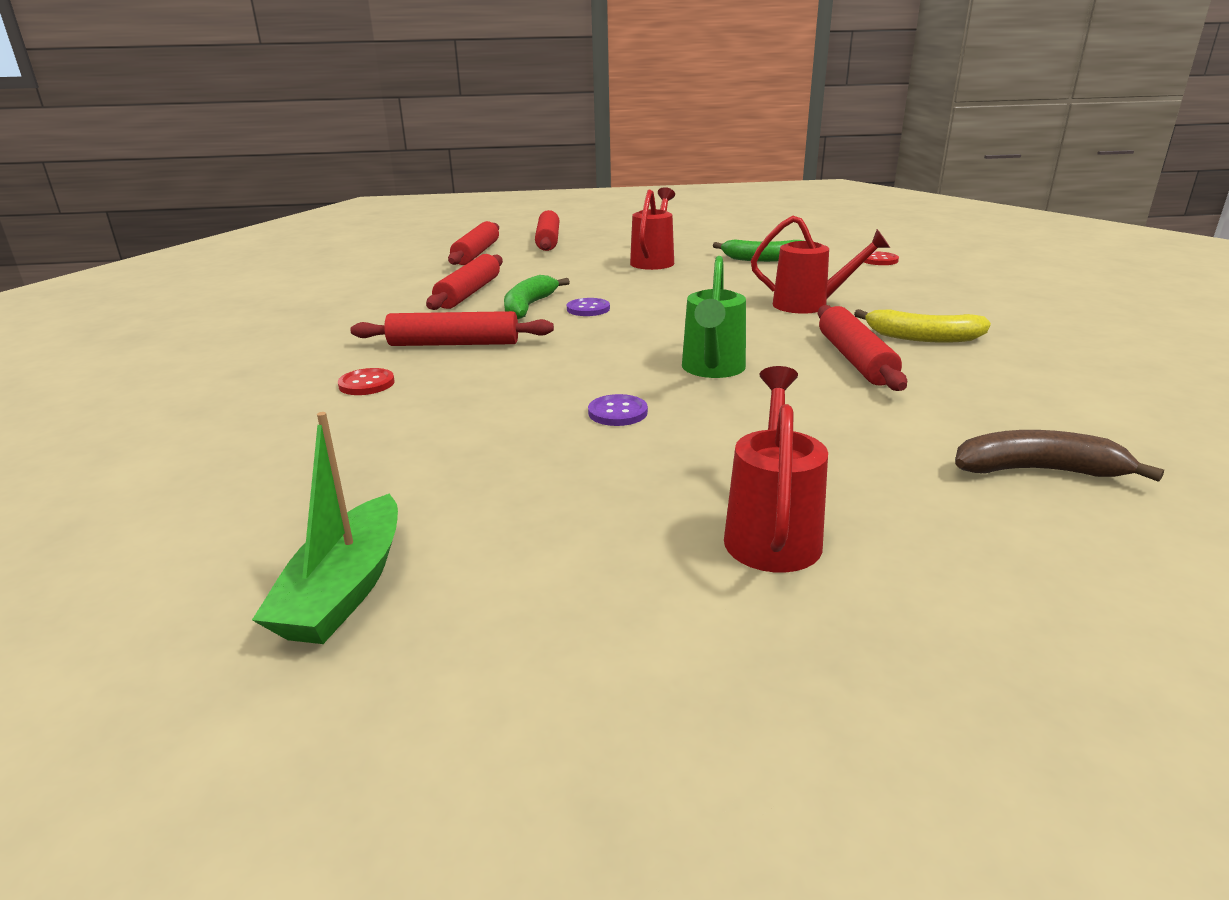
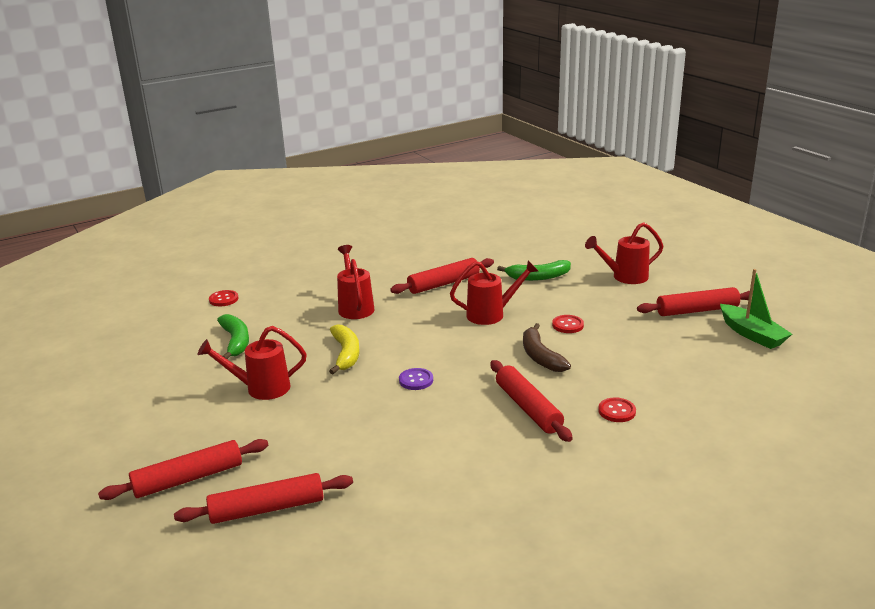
camera: 115 degrees left, 0 degrees up
(345, 589) = (752, 334): green boat -> green boat turned 75 degrees clockwise
(468, 293) = (412, 451): red rolling pin -> red rolling pin (697, 310)
(528, 306) = (428, 407): green banana -> green banana (538, 277)
(617, 412) = (567, 325): purple button -> red button
(712, 370) = (491, 314): green watering can -> red watering can
(923, 337) = (395, 272): yellow banana -> yellow banana (346, 354)
(1038, 470) = (530, 244): brown banana -> brown banana (540, 356)

